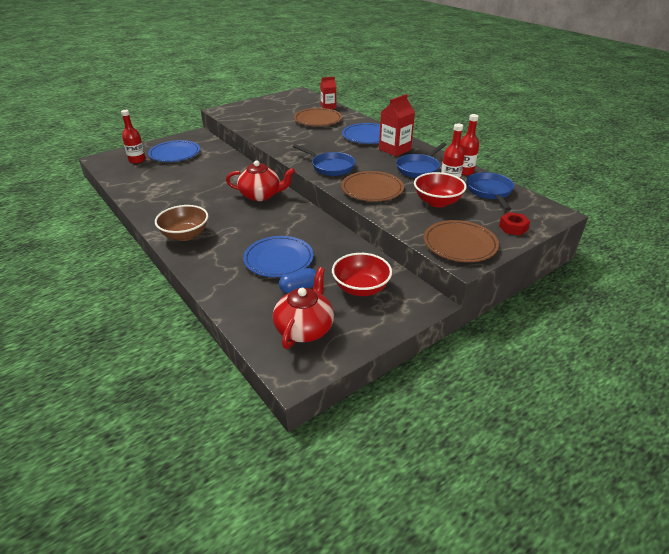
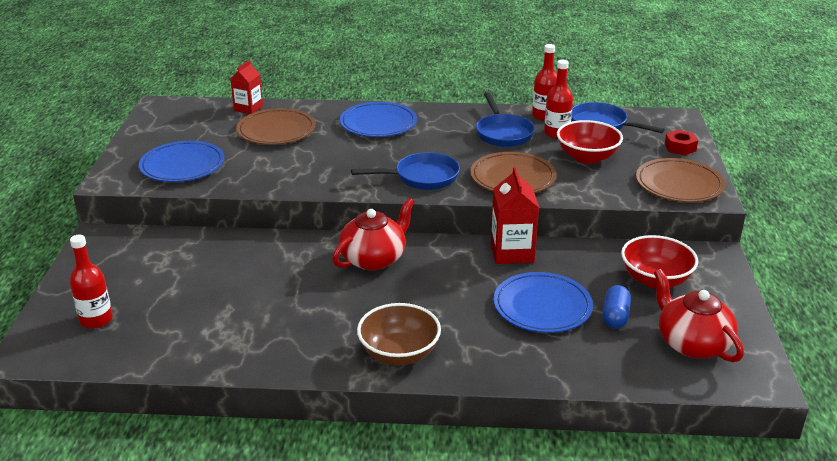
camera: 50 degrees left, 5 degrees down
(175, 154) = (134, 279): blue plate -> blue plate (182, 165)
(394, 149) = (438, 125): red carton -> red carton (512, 252)

